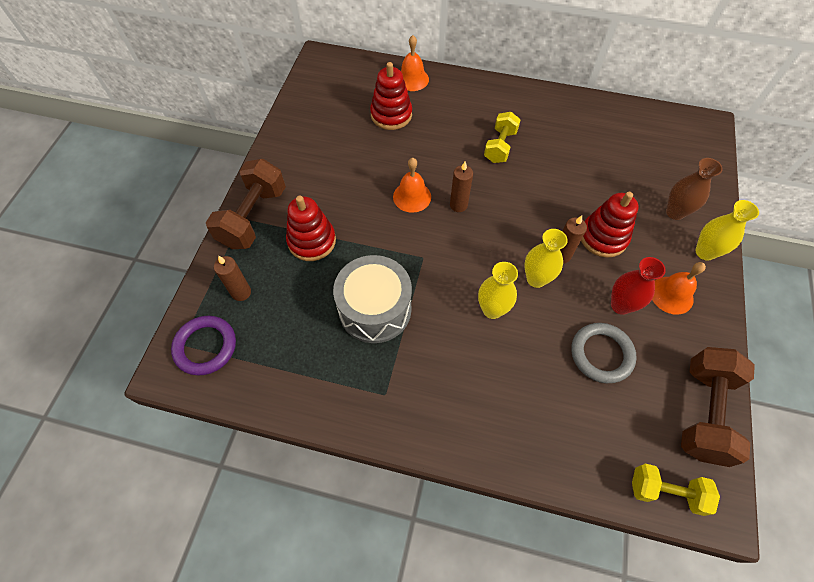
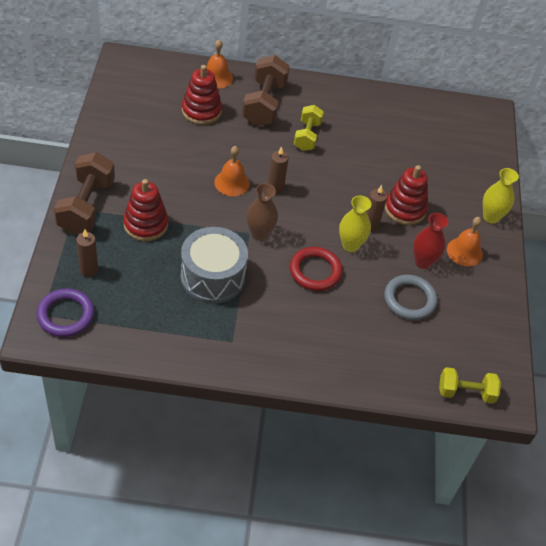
camera: 15 degrees left, 10 degrees down
(492, 309) = (315, 271): yellow vase -> red ring
(675, 212) = (465, 186): brown vase -> brown vase (260, 234)
(703, 412) = (493, 336): brown dumbbell -> brown dumbbell (264, 104)

